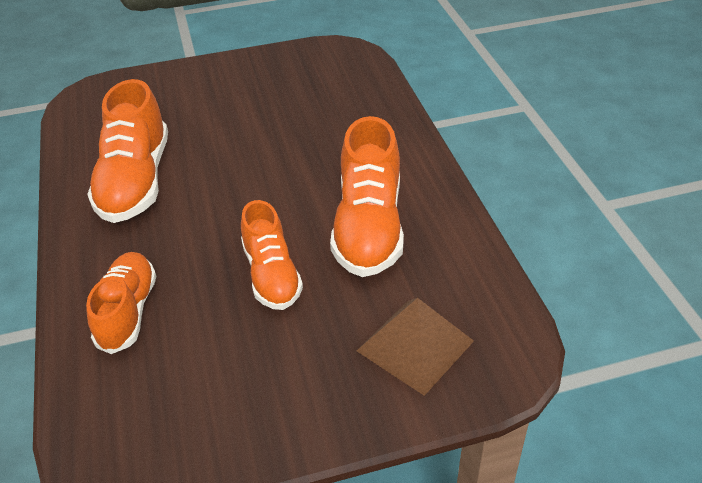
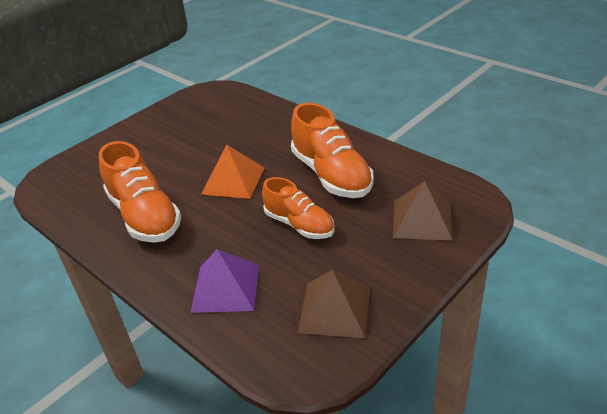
camera: 30 degrees left, 5 degrees down
(128, 312) = (225, 288): orange shoe -> purple pyramid
(205, 405) = (335, 309): none -> brown pyramid
(257, 181) = (233, 180): none -> orange pyramid

